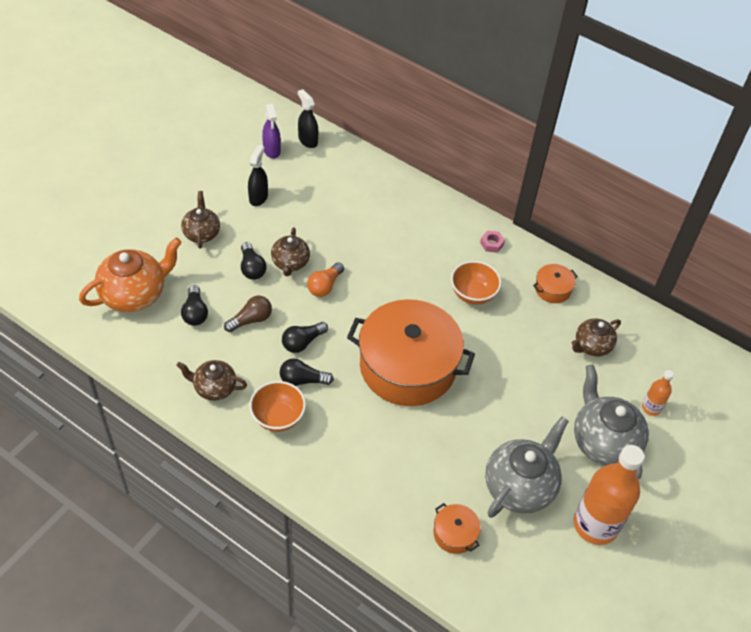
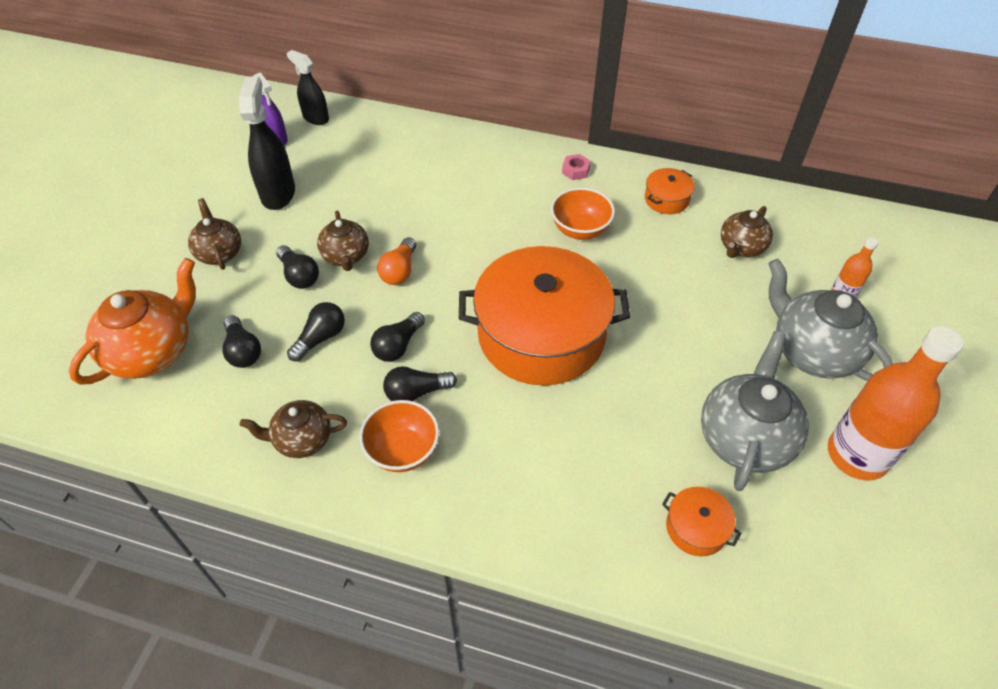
camera: 15 degrees left, 0 degrees up
(251, 320) = (320, 338): brown light bulb -> black light bulb
(258, 197) = (278, 193): black spray bottle -> black spray bottle, size x1.55

